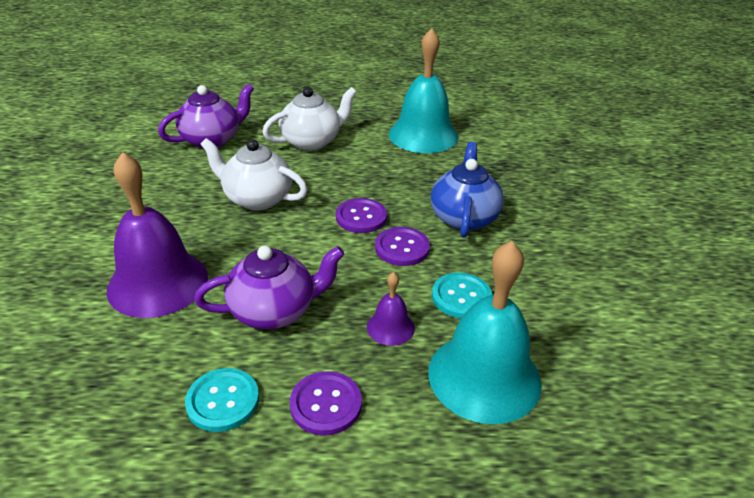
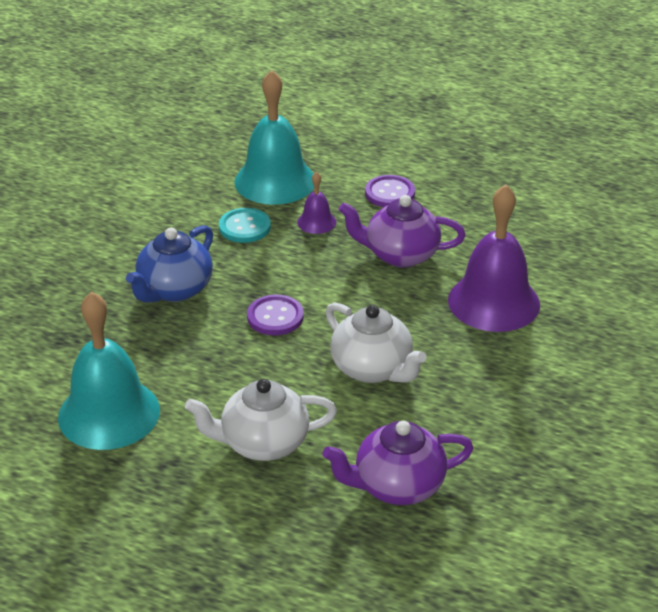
camera: 155 degrees left, 0 degrees up
(223, 401) = (457, 211): turquoise button -> none
(402, 248) = (259, 276): purple button -> none

